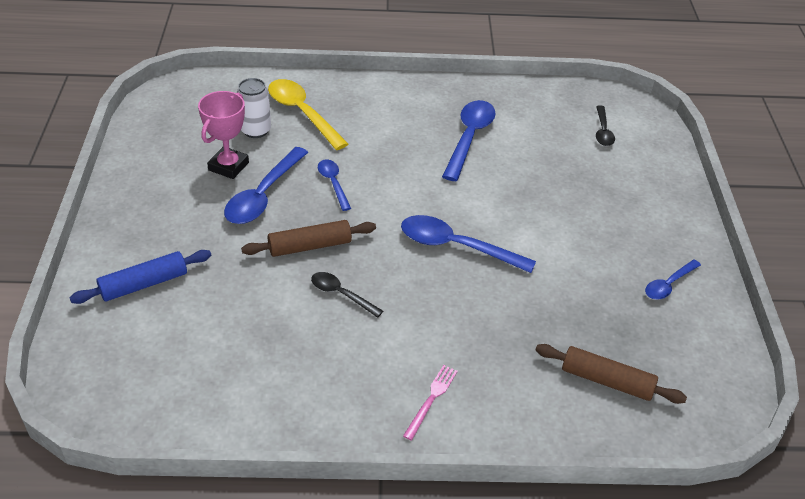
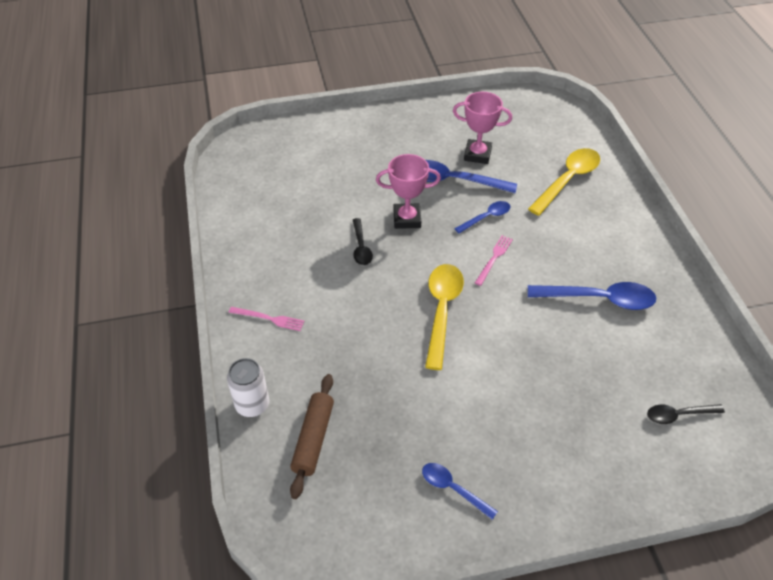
camera: 80 degrees right, 5 degrees up
(144, 284) = (338, 145): blue rolling pin -> none
(255, 130) = (529, 158): white can -> white can (252, 405)
(310, 246) = (407, 219): brown rolling pin -> pink trophy
(341, 294) = (361, 247): black spoon -> black spoon turned 150 degrees clockwise
(395, 192) = (494, 258): none -> pink fork
(457, 247) = (442, 311): blue spoon -> yellow spoon

